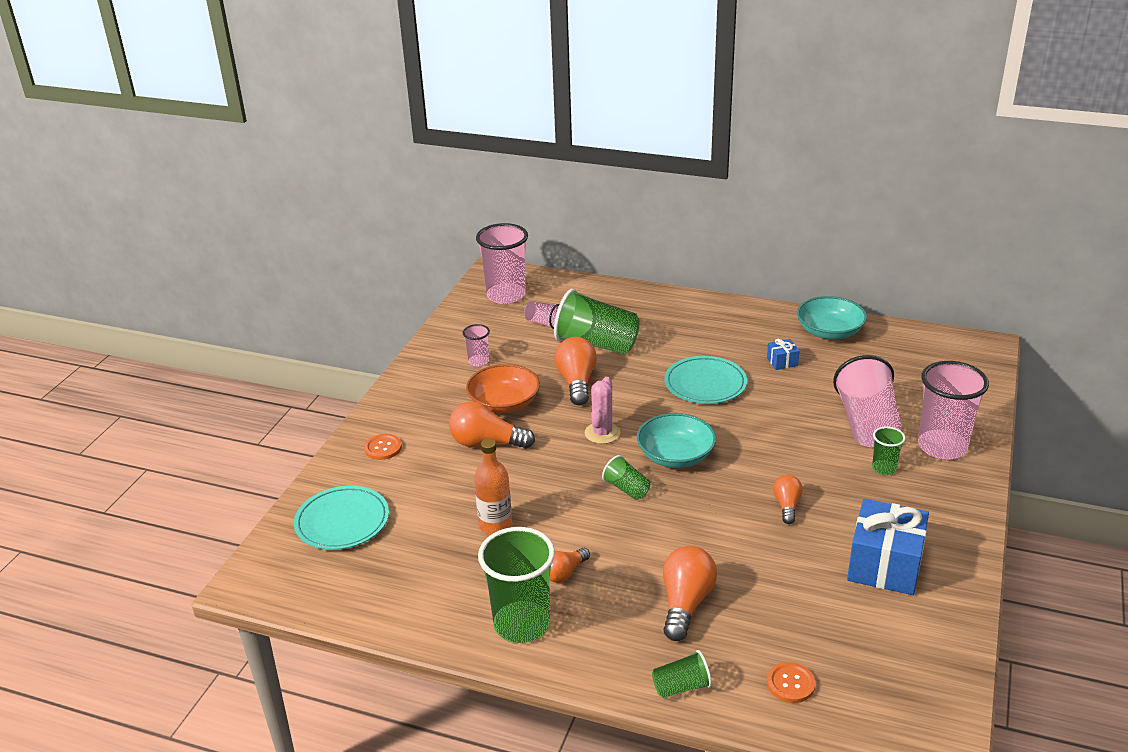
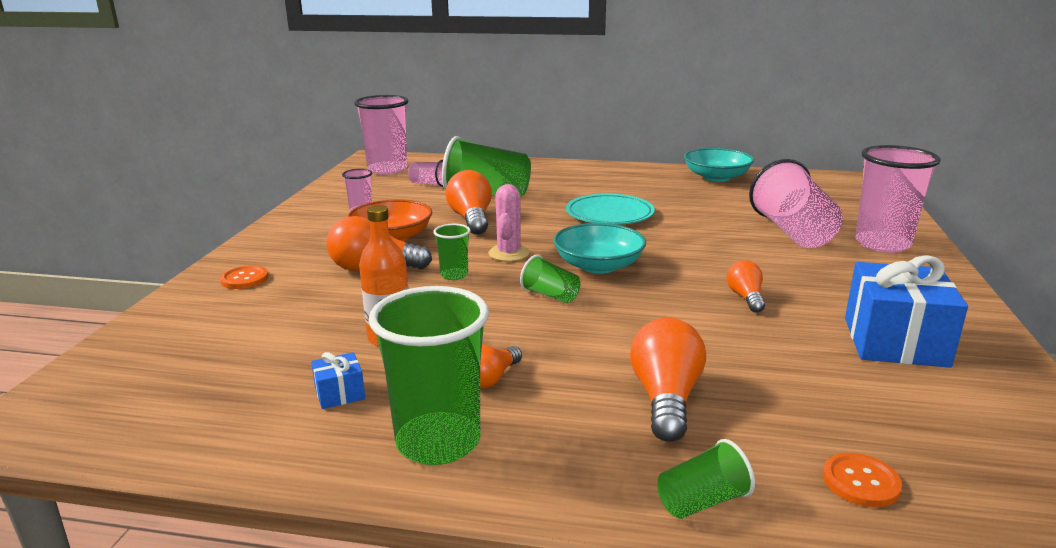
camera: 10 degrees left, 10 degrees down
(342, 521) = (179, 348): turquoise plate -> none
(782, 362) = (681, 197): blue gift -> blue gift (340, 393)
(884, 468) = (834, 262): green cup -> green cup (454, 275)

